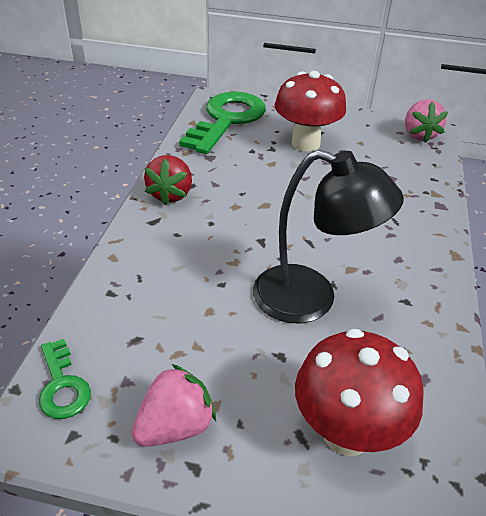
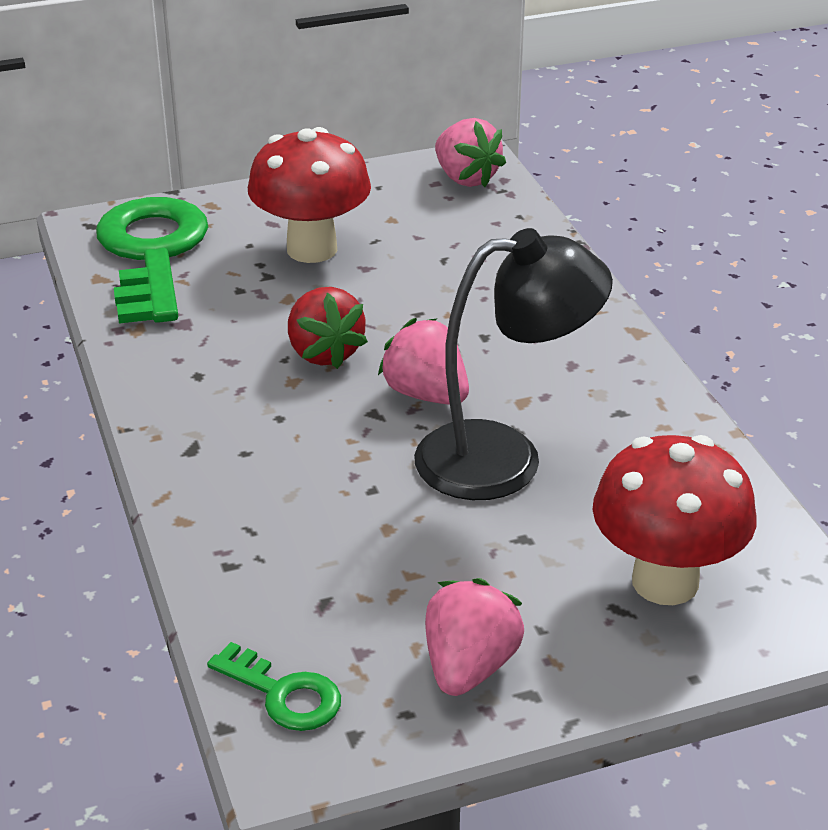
camera: 30 degrees left, 5 degrees down
(170, 194) = (178, 401): red strawberry -> red strawberry (324, 353)
(298, 242) = (426, 394): none -> pink strawberry

